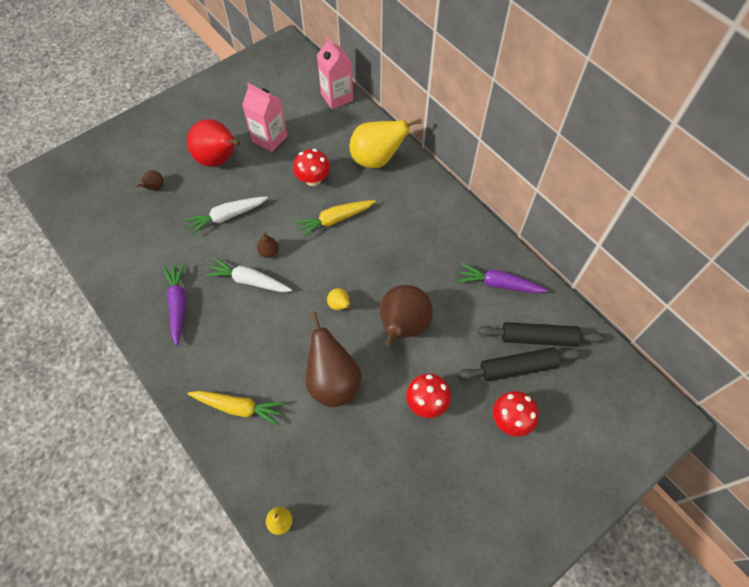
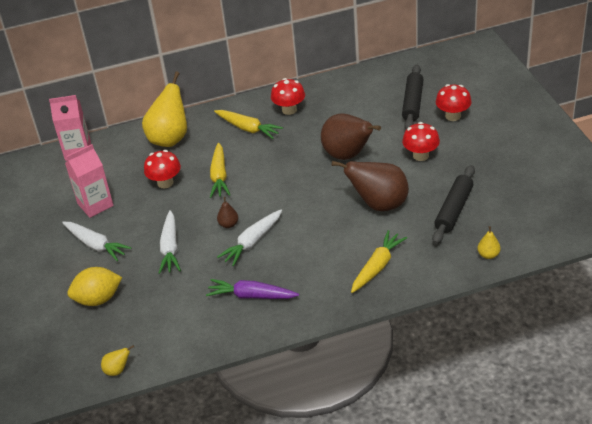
camera: 65 degrees left, 20 degrees down
(155, 187) = (98, 299): brown pear -> yellow lemon
(219, 160) = (96, 245): red pear -> white carrot
(340, 305) = (309, 188): yellow pear -> yellow pear (117, 370)
(414, 219) = (248, 128): none -> yellow carrot
(458, 245) = (289, 110): none -> red mushroom
(499, 284) = (337, 96): purple carrot -> none
(538, 338) = (393, 87): black rolling pin -> black rolling pin (453, 210)

